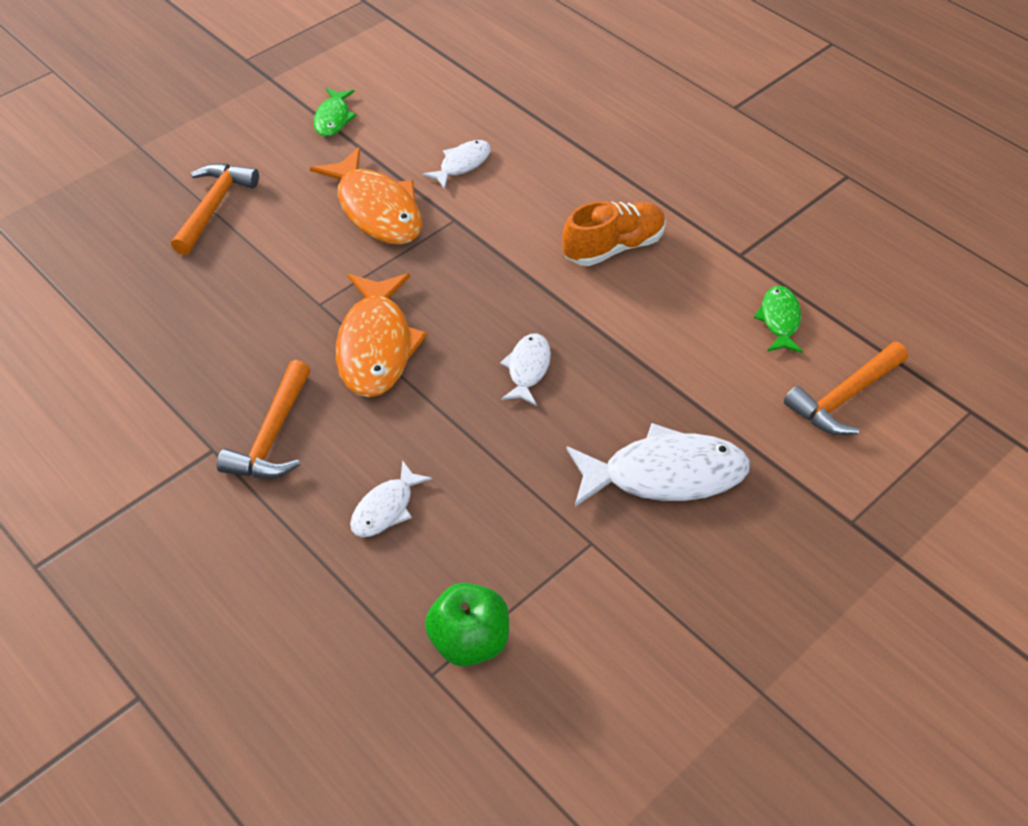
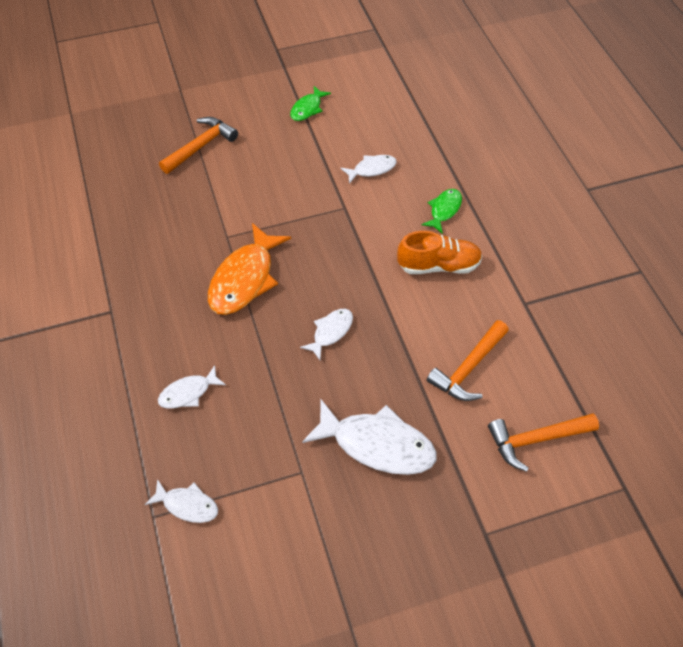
camera: 25 degrees right, 5 degrees up
(272, 436) = (149, 316): orange hammer -> orange hammer (468, 368)
(377, 209) = (299, 182): orange fish -> none
(469, 641) = (187, 505): green apple -> white fish
(779, 320) = (523, 363): green fish -> green fish (444, 210)

